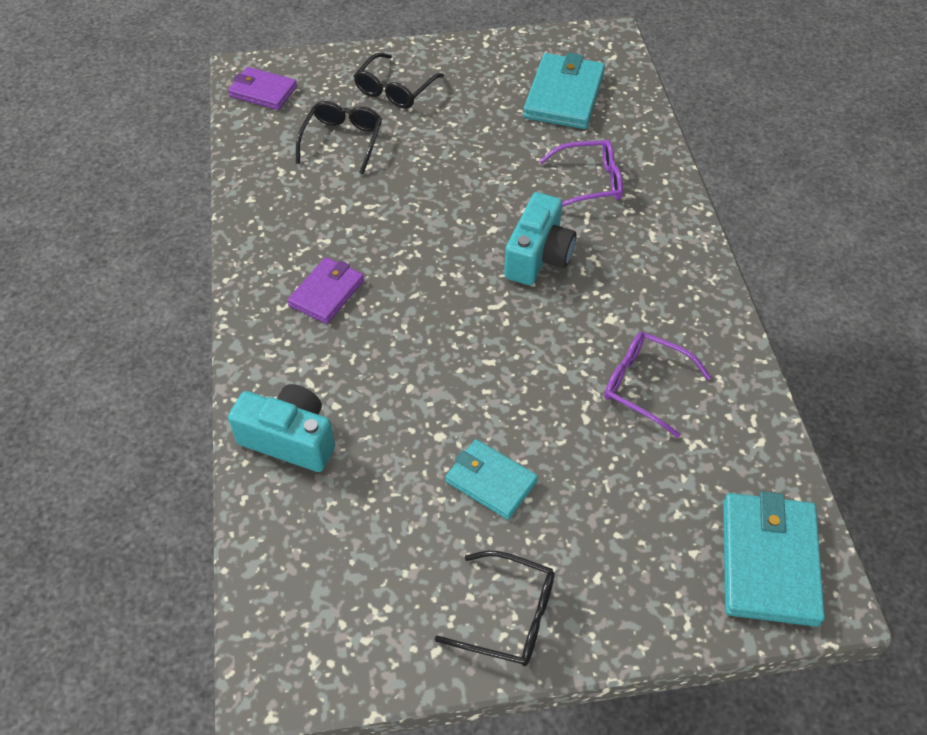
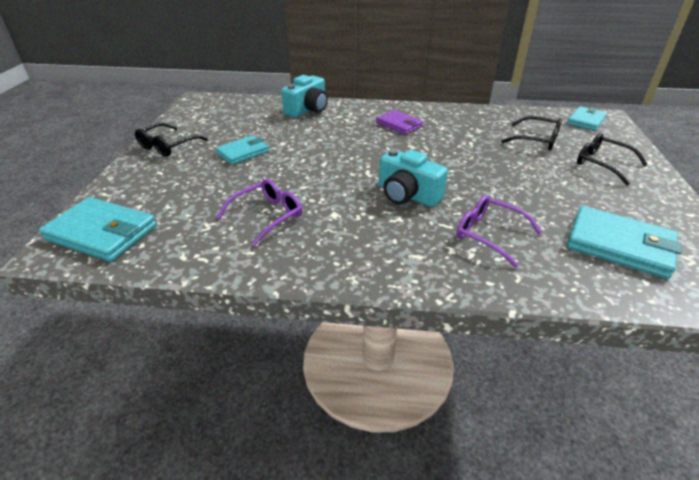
camera: 105 degrees right, 15 degrees down
(263, 91) = (586, 121): purple wallet -> turquoise wallet
(589, 182) = (489, 235): purple glasses -> purple glasses turned 120 degrees clockwise

